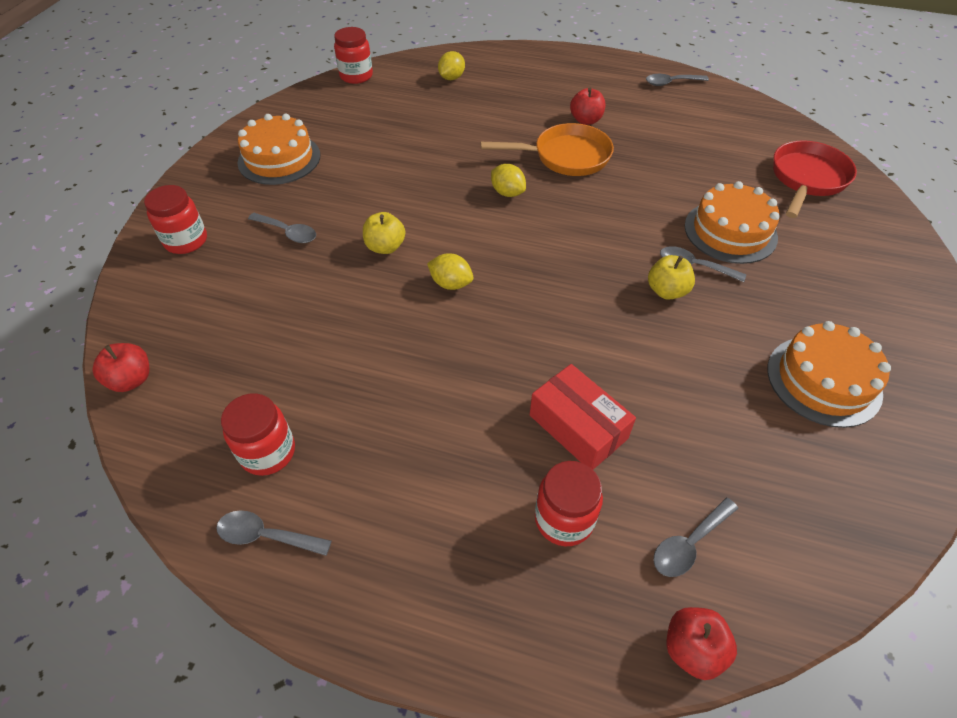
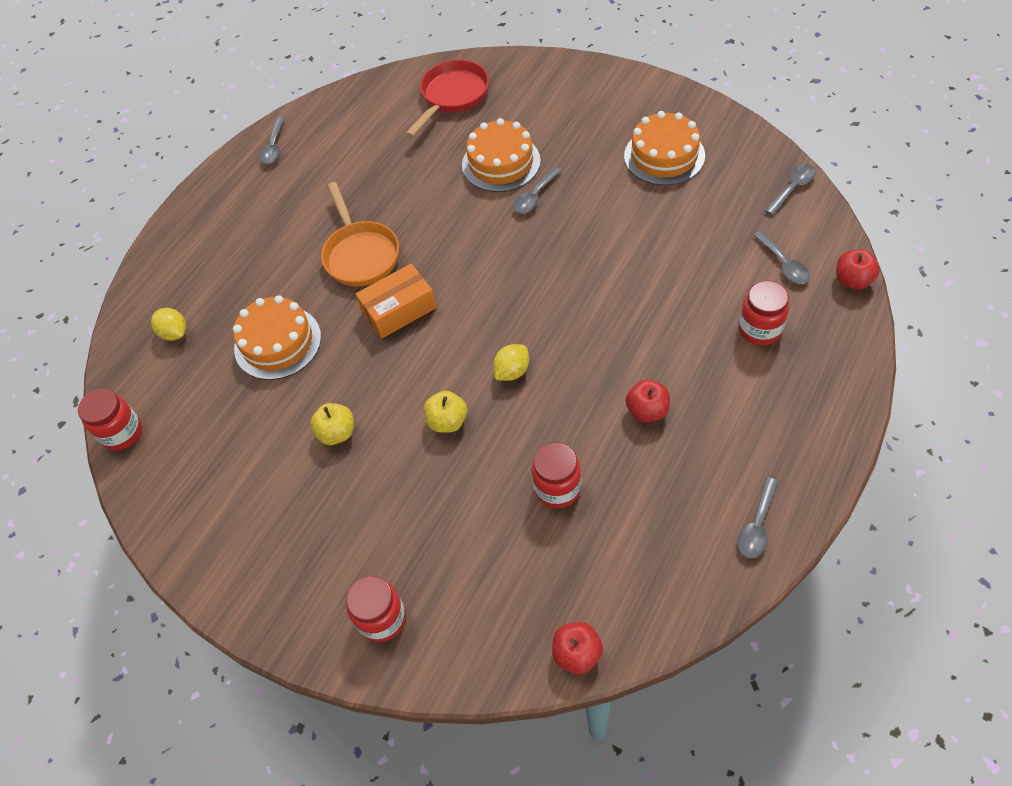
camera: 70 degrees left, 5 degrees up
(268, 452) = (678, 526): red jar -> red jar (557, 488)
(279, 159) = (263, 522): orange cake -> orange cake (277, 342)
(288, 232) = (399, 511): grey spoon -> grey spoon (792, 188)
(507, 193) = (399, 310): yellow lemon -> orange box
(565, 157) = (360, 254): orange pan -> orange pan turned 150 degrees clockwise
(578, 427) = (683, 306): red box -> none
(586, 120) = (307, 227): red apple -> red apple (647, 410)
(666, 291) = (558, 221): yellow apple -> yellow apple (337, 433)
(807, 179) = (452, 96): red pan -> red pan turned 75 degrees clockwise

